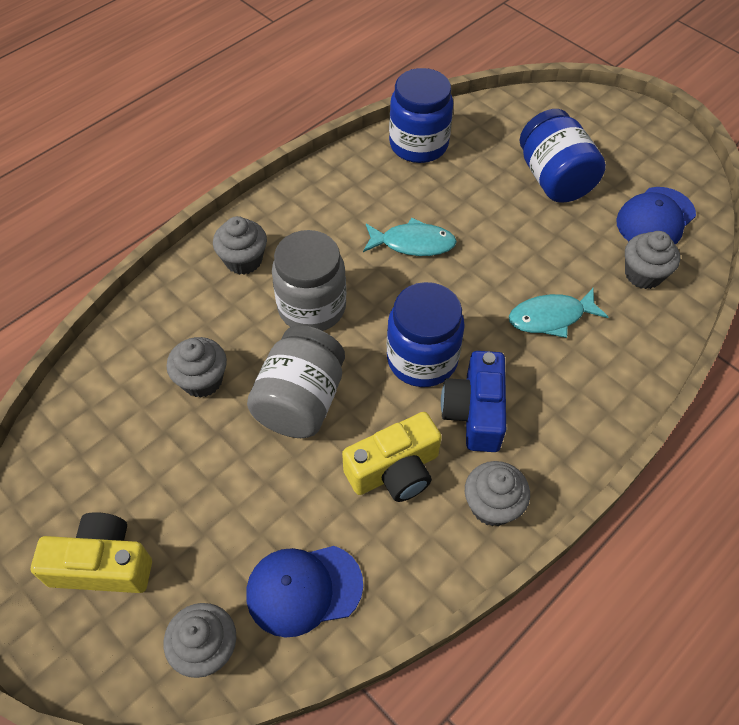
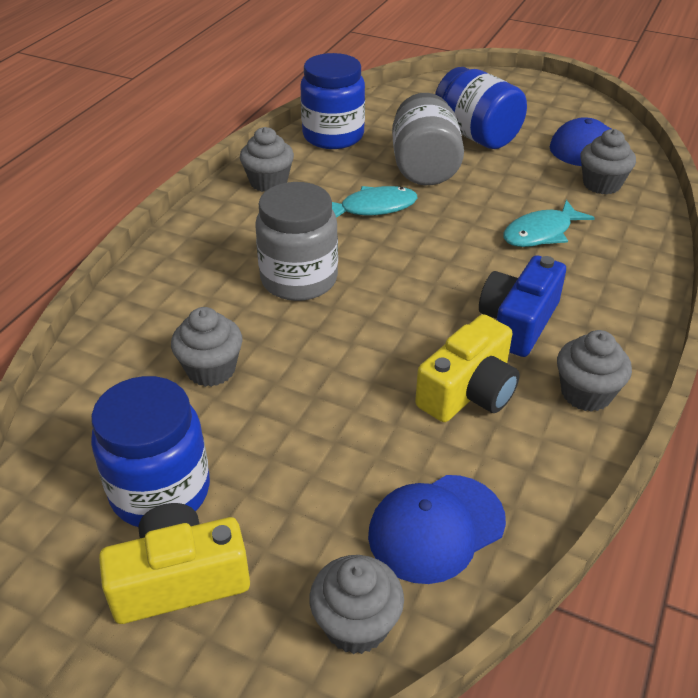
camera: 20 degrees left, 15 degrees down
(243, 260) = (202, 258): grey cupcake -> grey cupcake (268, 182)
(300, 401) = (332, 359): grey jar -> grey jar (424, 167)
(422, 359) = (438, 294): blue jar -> blue jar (160, 491)
(475, 412) = (518, 322): blue camera -> blue camera turned 45 degrees clockwise

